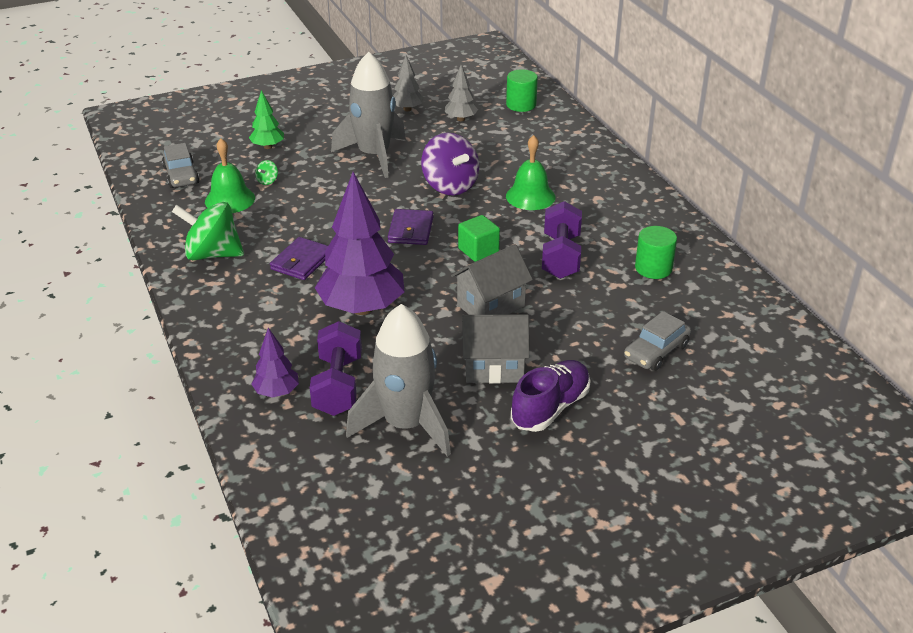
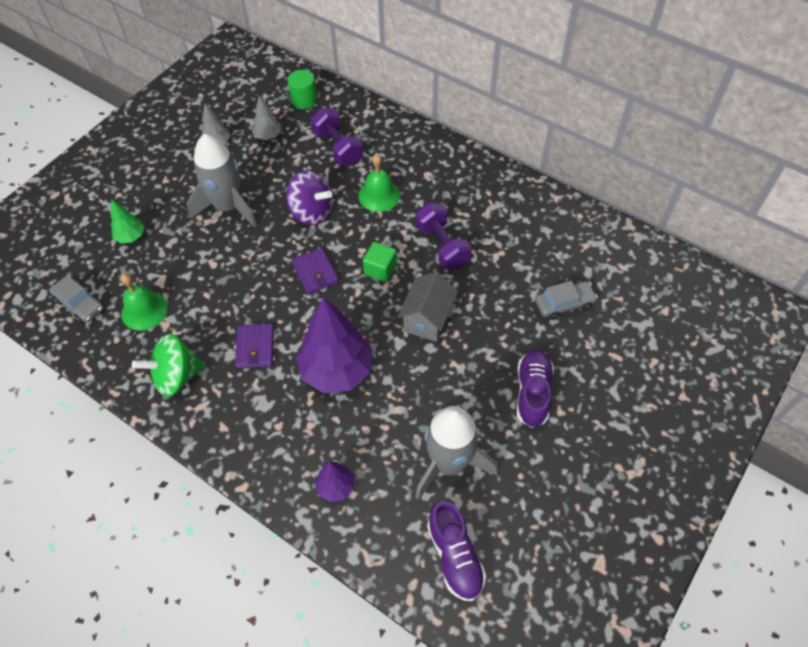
camera: 30 degrees left, 20 degrees up
(267, 181) = (160, 275): green spinning top -> none
(338, 385) = (375, 455): purple dumbbell -> purple dumbbell (338, 148)
(340, 499) = (455, 556): none -> purple shoe
(494, 367) = (470, 376): grey house -> none
(653, 268) = (511, 226): green cylinder -> none
(656, 351) = (564, 304): grey car -> grey car turned 120 degrees counterclockwise

